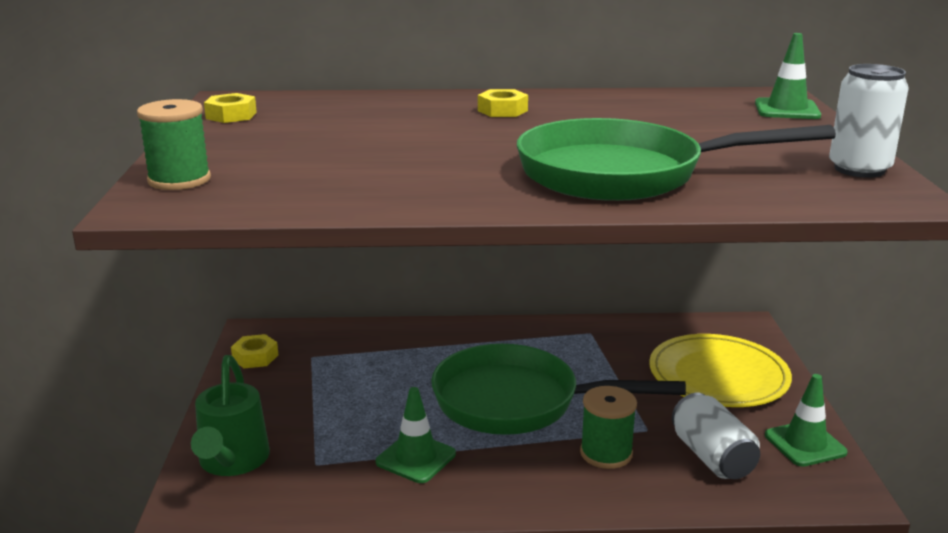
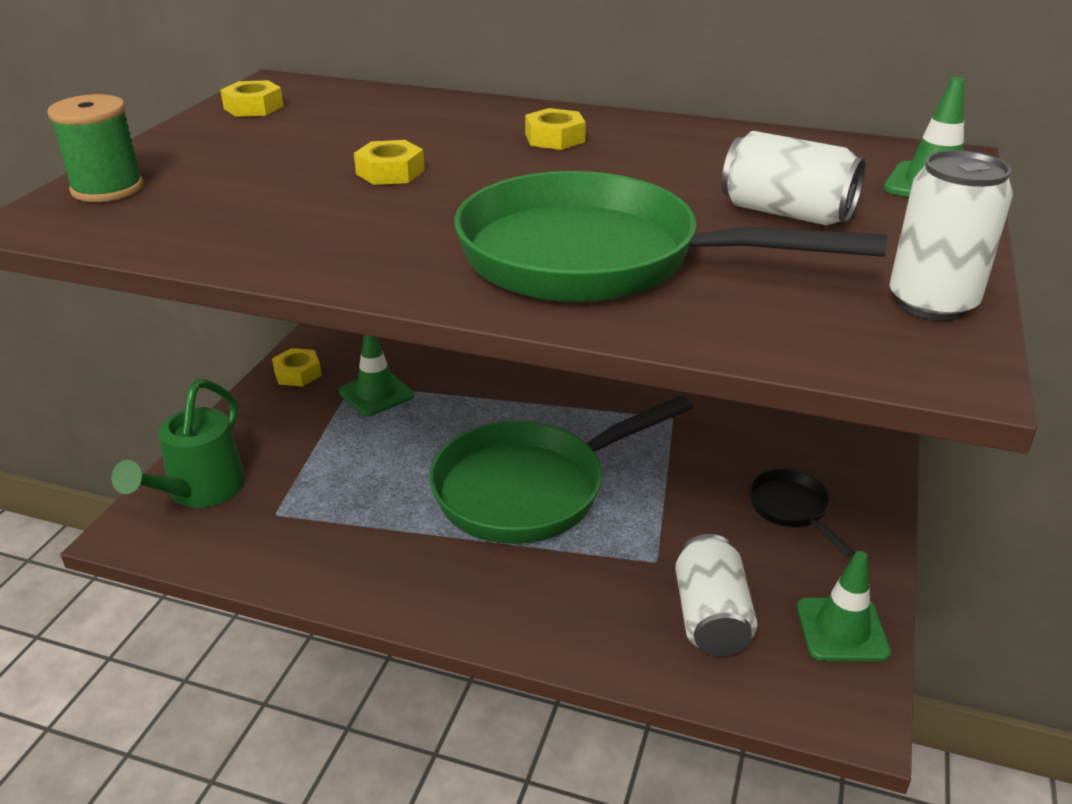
camera: 20 degrees right, 10 degrees up
(404, 143) = (390, 172): none -> yellow nut
(416, 458) = (378, 532): green traffic cone -> green traffic cone (376, 394)
(517, 402) = (530, 489): green pan -> green pan turned 60 degrees counterclockwise
(606, 453) = (587, 579): green spool -> none
(716, 135) = (786, 213): none -> white can
(718, 376) = (791, 509): yellow plate -> black pan

